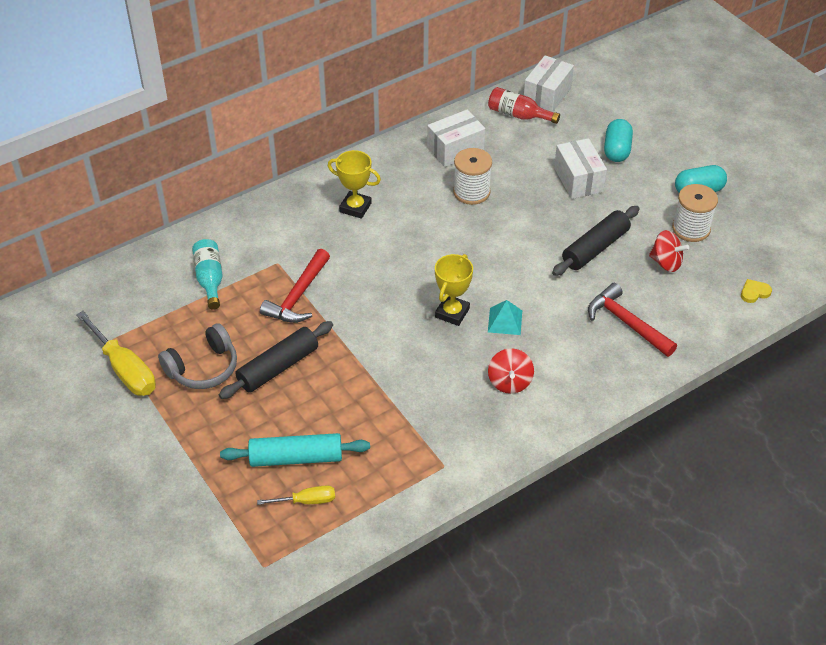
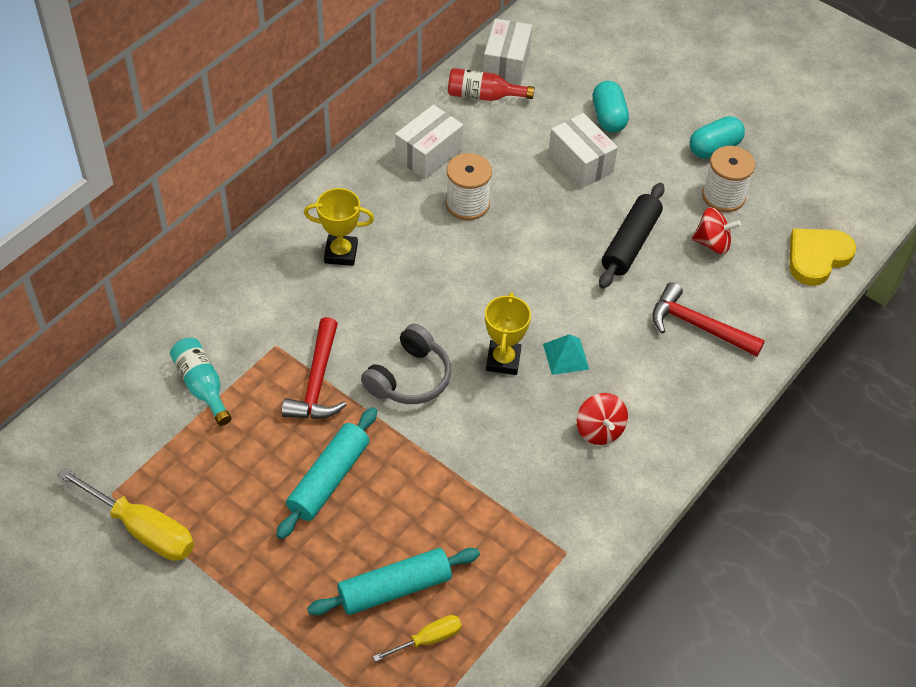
camera: 20 degrees left, 5 degrees up
(203, 368) = (239, 503): grey headphones -> grey headphones (409, 378)
(278, 367) = (329, 479): black rolling pin -> turquoise rolling pin
(754, 292) = (817, 257): yellow heart -> yellow heart, size x2.08

